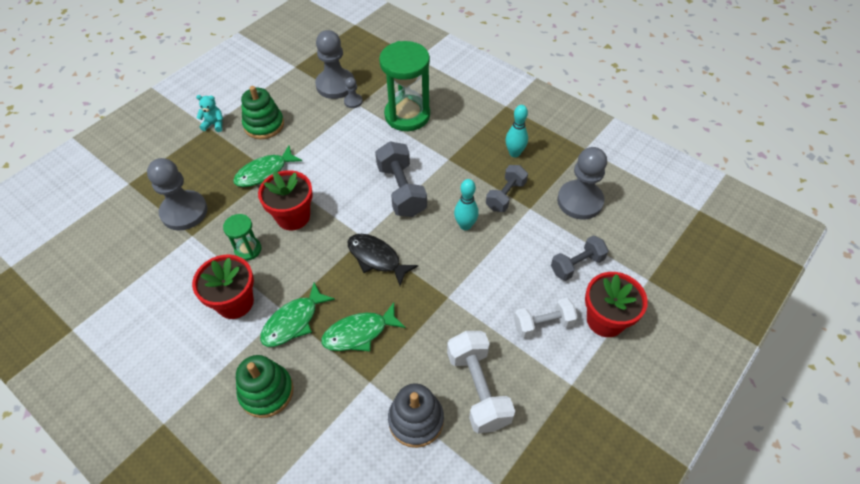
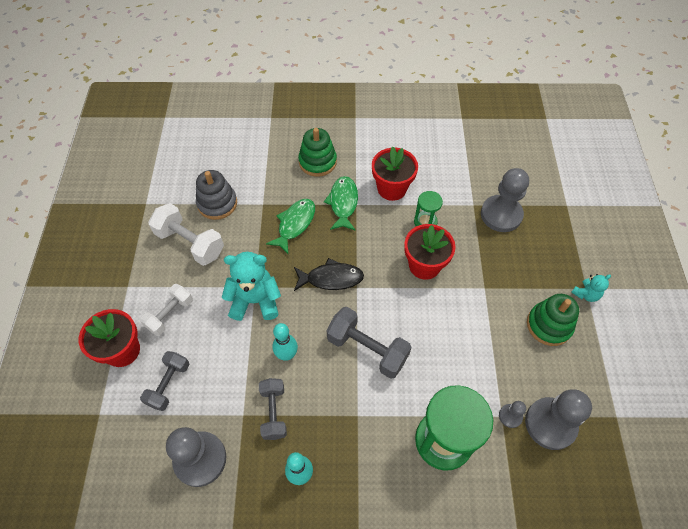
camera: 140 degrees right, 5 degrees up
(264, 172) = (489, 283): green fish -> none
(457, 284) = (255, 301): none -> turquoise teddy bear

